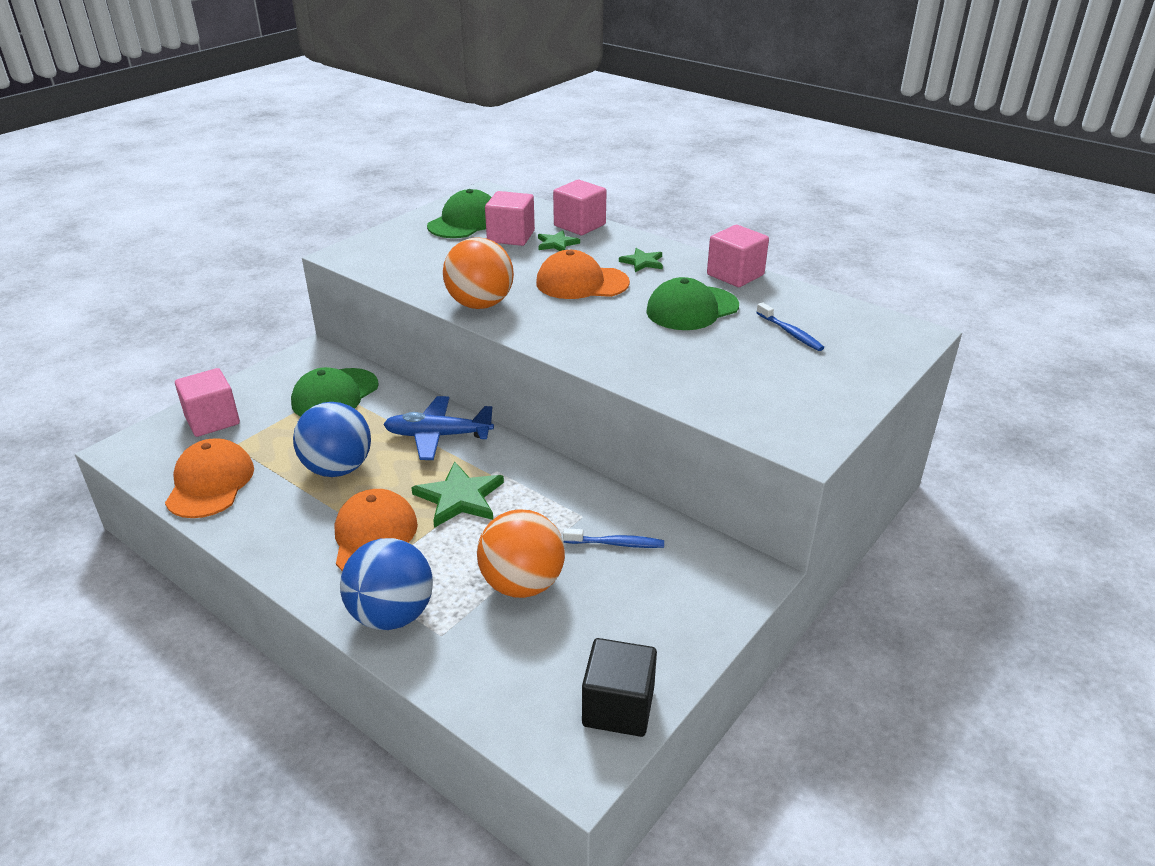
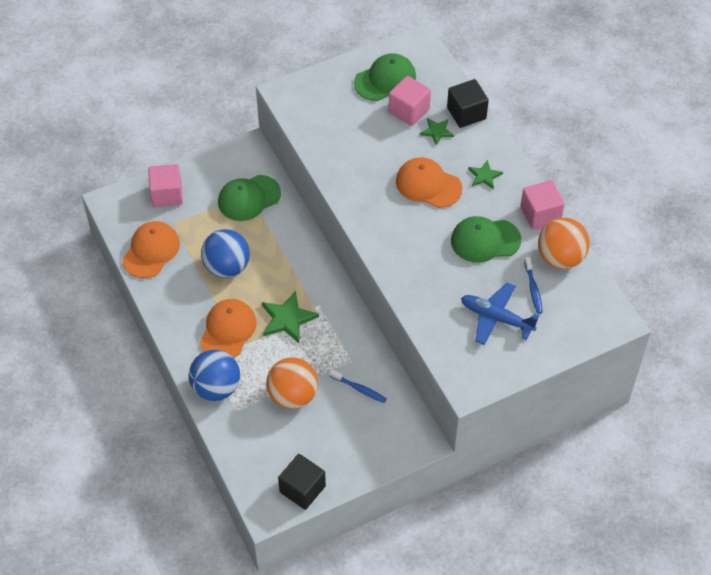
camera: 25 degrees right, 20 degrees up
(437, 436) = (297, 261): blue plane -> blue plane (496, 318)
(480, 304) = (349, 184): orange ball -> orange ball (560, 257)
(579, 225) = (466, 113): pink cube -> black cube

